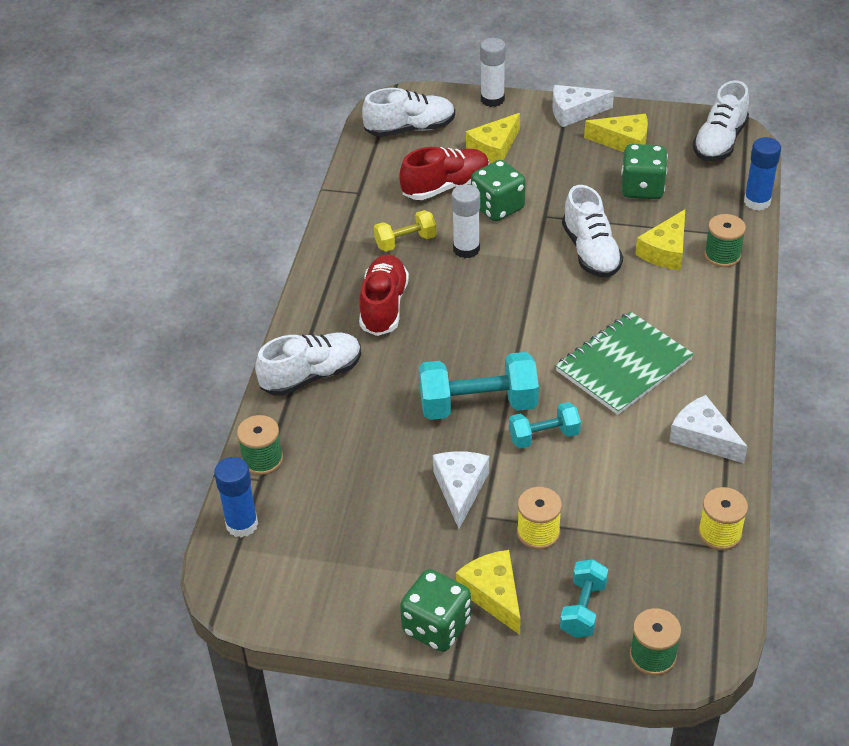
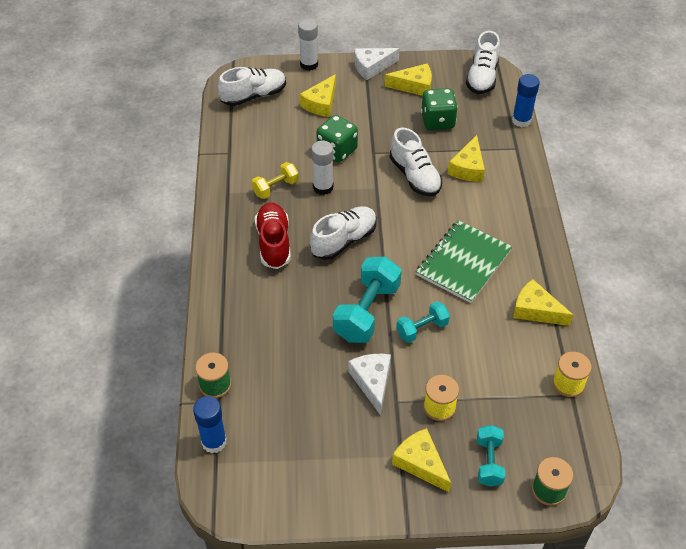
camera: 15 degrees left, 5 degrees up
(311, 376) = (234, 309): white shoe -> white shoe (344, 241)
(436, 627) = (386, 498): green dice -> none
(446, 187) = (293, 139): red shoe -> none
(478, 405) = (366, 312): turquoise dumbbell -> turquoise dumbbell turned 45 degrees counterclockwise
(703, 437) = (535, 310): white cheese -> yellow cheese
(722, 255) = (509, 165): green spool -> none

